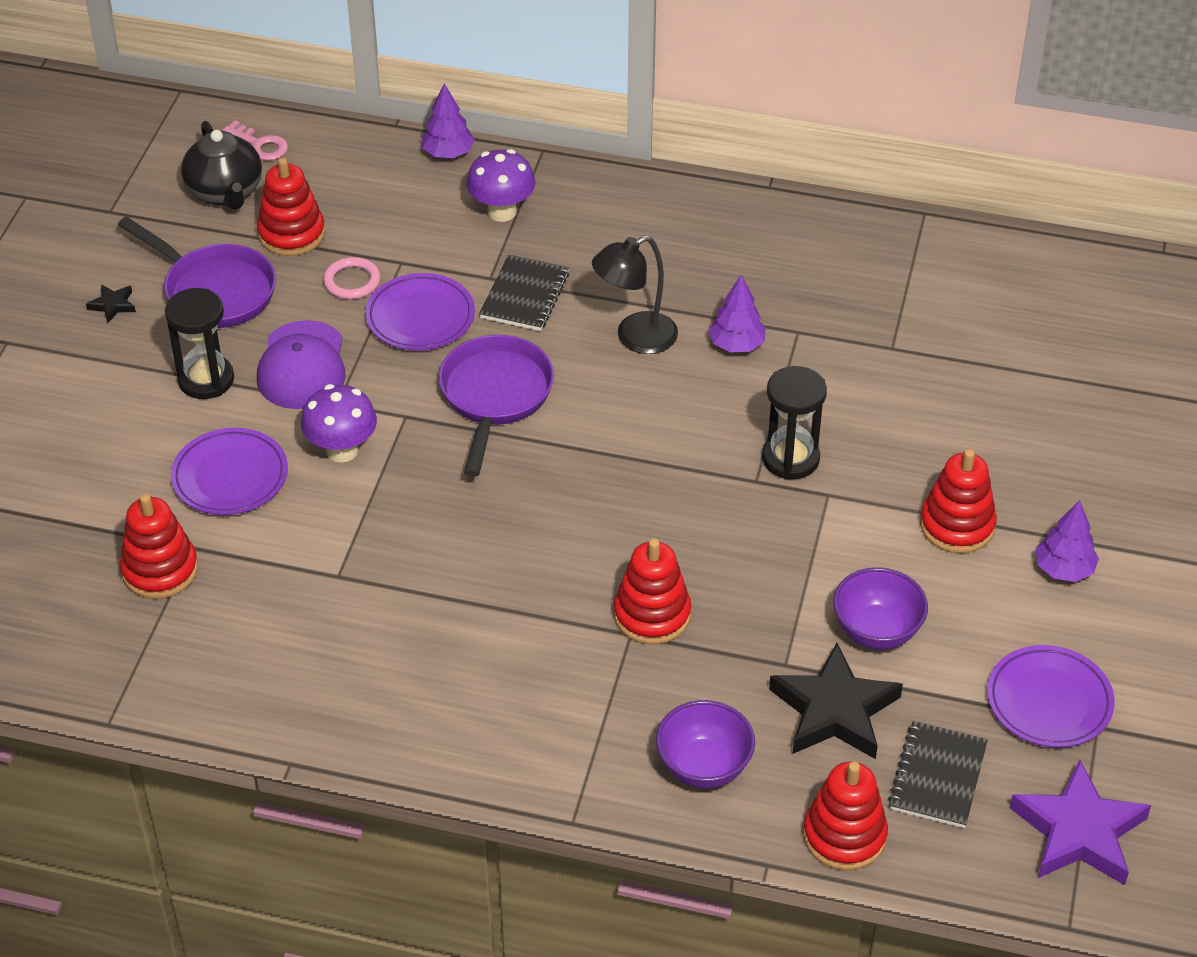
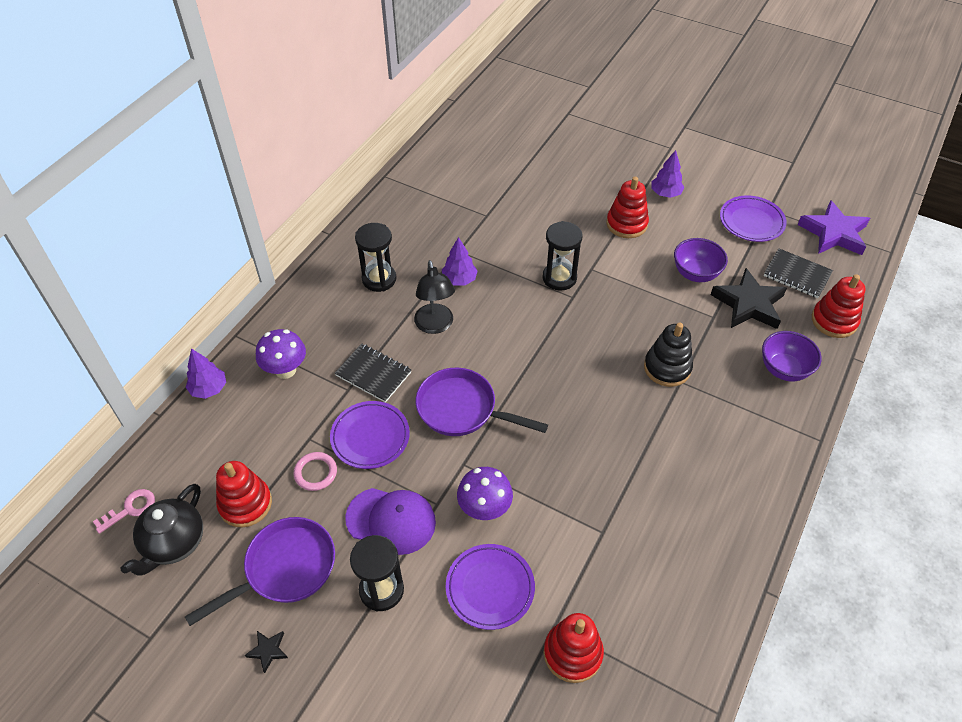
camera: 75 degrees left, 5 degrees up
(225, 192) = (173, 543): black teapot -> black teapot turned 120 degrees clockwise
(652, 614) = (667, 368): red stacking toy -> black stacking toy
(701, 259) = (379, 279): none -> black hourglass

